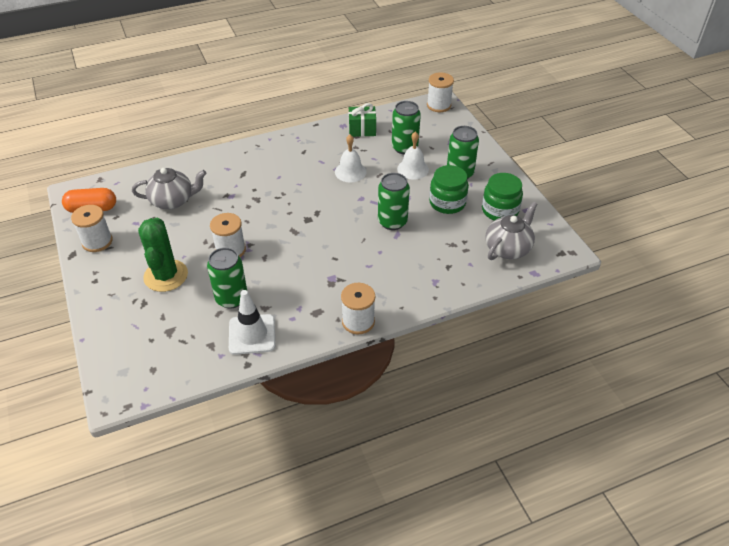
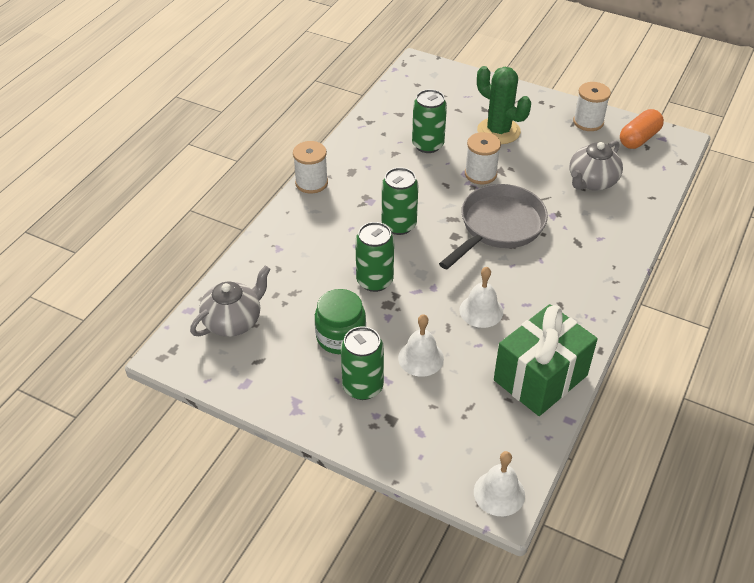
camera: 140 degrees right, 0 degrees up
(252, 334) = (380, 133): white traffic cone -> none
(273, 209) = (498, 227): none -> grey pan
(362, 130) = (540, 378): green gift -> green gift, size x1.82
(404, 147) = (462, 383): green can -> green can (399, 225)
(438, 105) = (499, 493): white spool -> white bell
(500, 210) = (275, 362): green jar -> none
(508, 248) = (233, 321): grey teapot -> grey teapot turned 135 degrees counterclockwise

